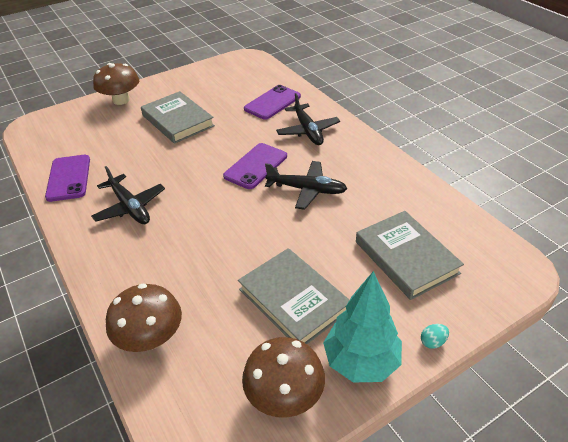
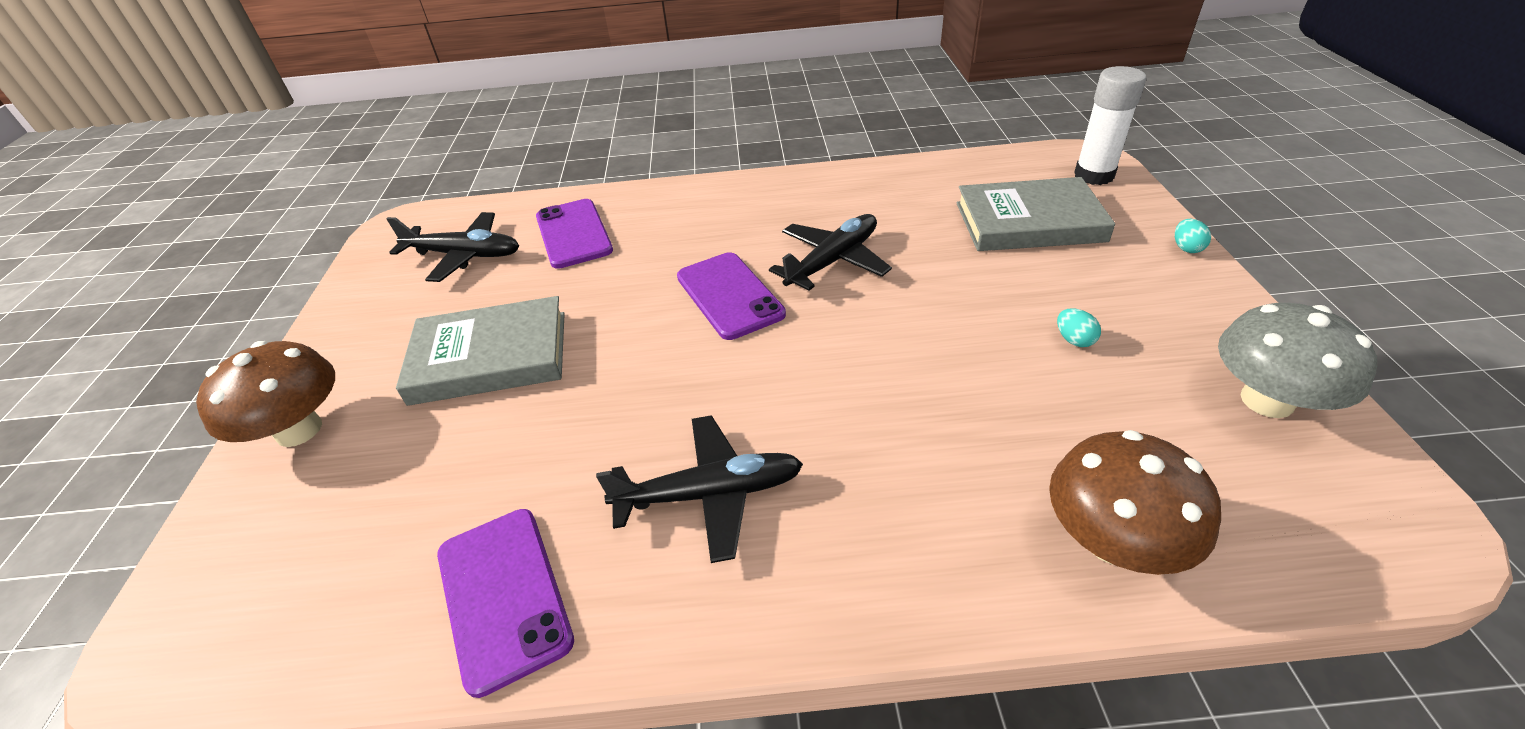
camera: 60 degrees left, 0 degrees up
(69, 178) = (504, 596): purple phone -> purple phone turned 45 degrees clockwise
(284, 395) = (1267, 400): brown mushroom -> grey mushroom
(293, 300) = (1074, 340): grey book -> turquoise egg
(307, 130) = (688, 221): black plane -> black plane (464, 255)
(361, 361) = (1210, 312): turquoise tree -> none
(497, 278) = (1094, 175): none -> white glue stick

